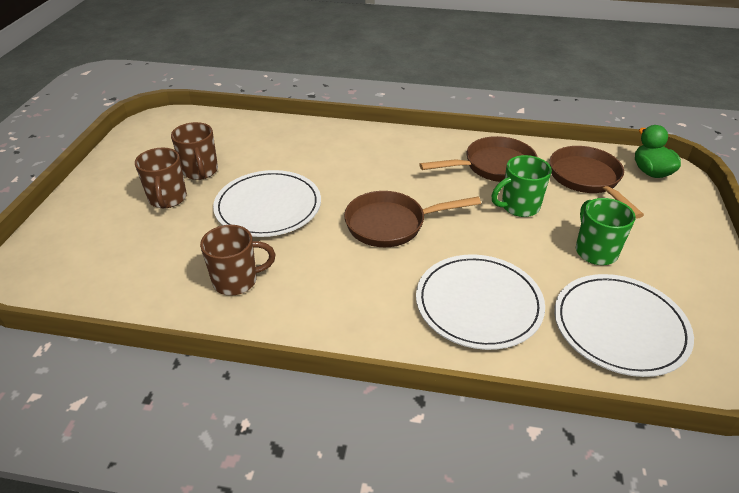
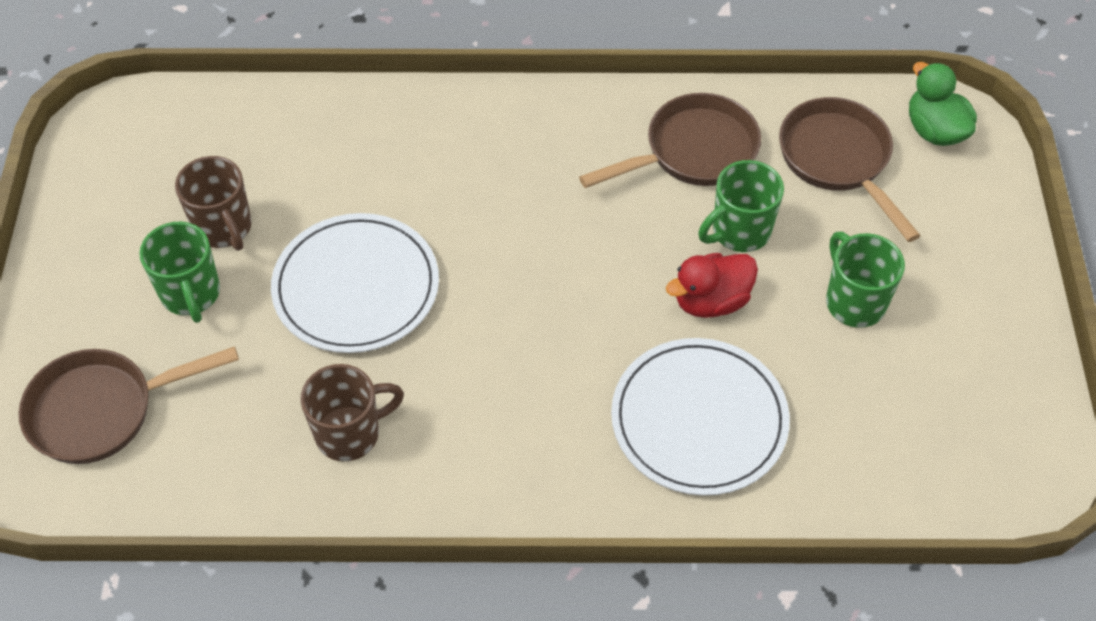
camera: 10 degrees left, 15 degrees up
(167, 199) = (191, 294): brown mug -> green mug
(391, 224) = (553, 294): brown pan -> brown pan (102, 410)
(495, 239) = (711, 301): none -> red duck
(620, 327) = (889, 427): white plate -> none

